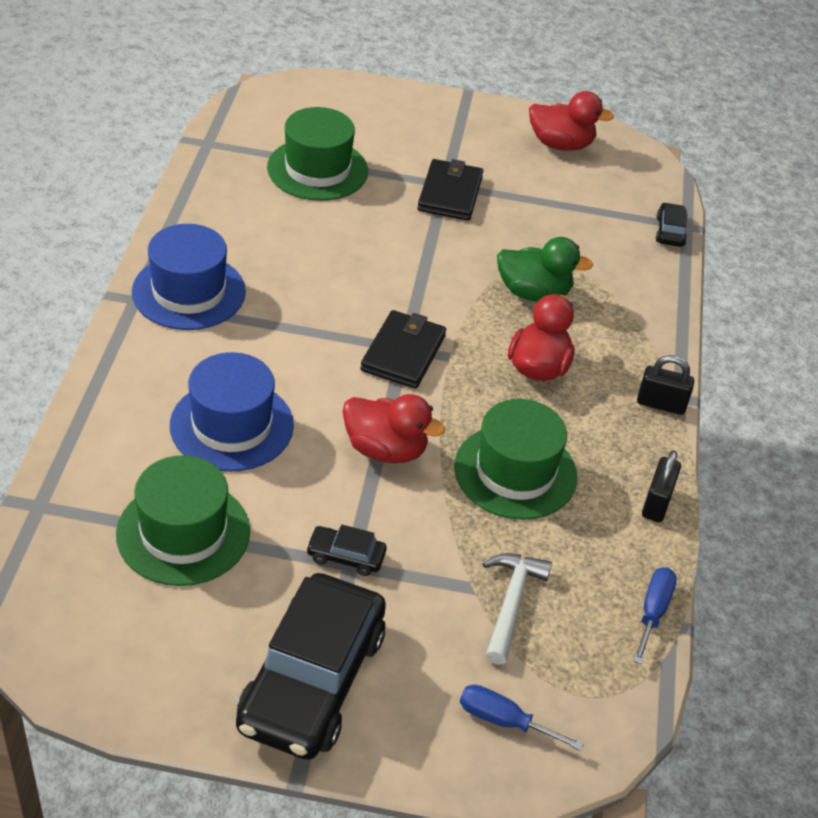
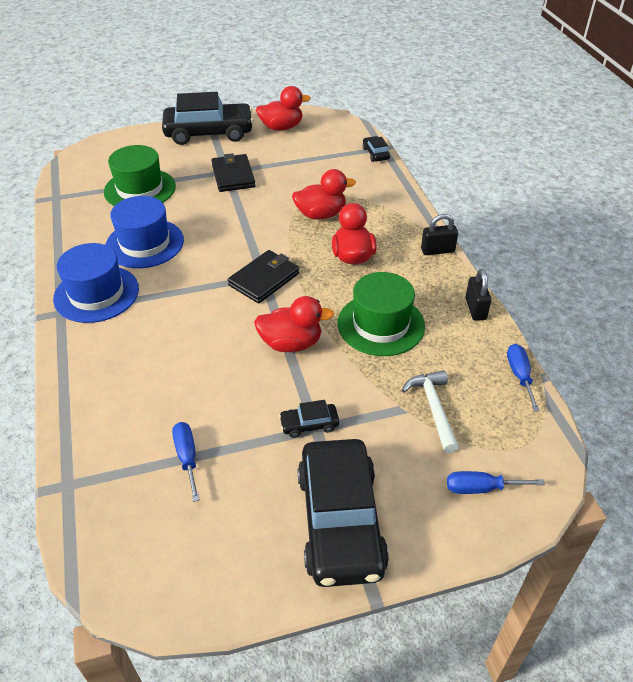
camera: 20 degrees left, 0 degrees up
(183, 532) = (187, 457): green hat -> blue screwdriver
(232, 425) = (178, 369): blue hat -> blue hat (145, 243)
(403, 353) = (264, 279): black wallet -> black wallet turned 45 degrees clockwise
(455, 118) = (209, 133): none -> black car
(533, 293) = (321, 214): green duck -> red duck

